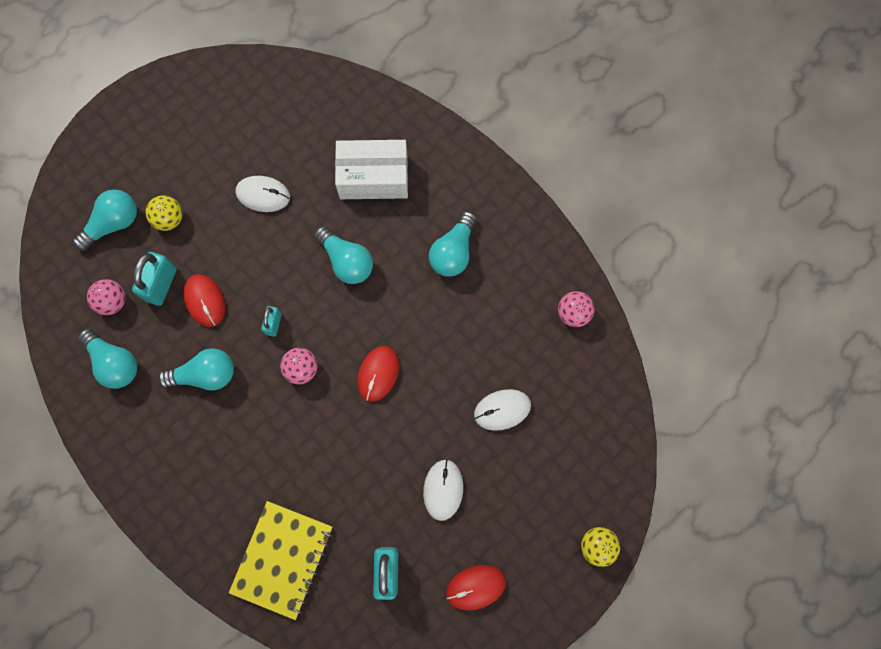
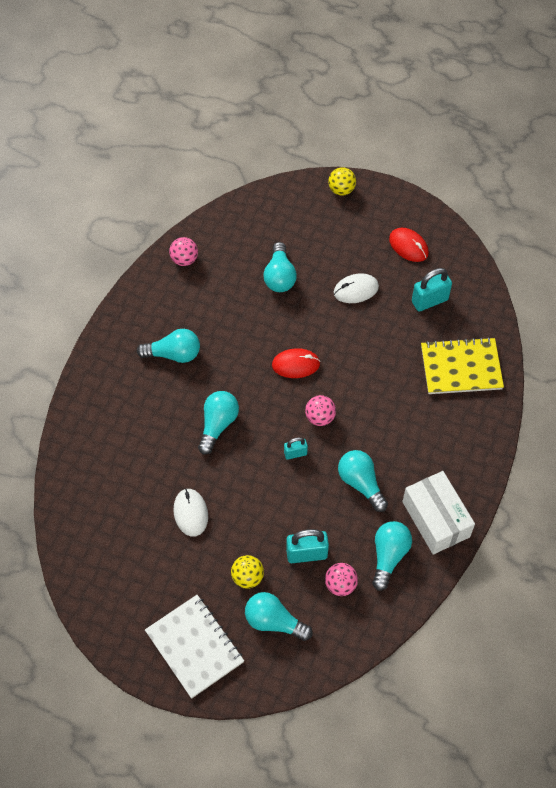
camera: 115 degrees left, 15 degrees down
(130, 145) = (195, 647): none -> white notebook
(205, 301) = (303, 513): red mouse -> none
(373, 177) = (136, 436): white box -> white box (436, 519)
(502, 410) = (279, 276): white mouse -> turquoise light bulb

